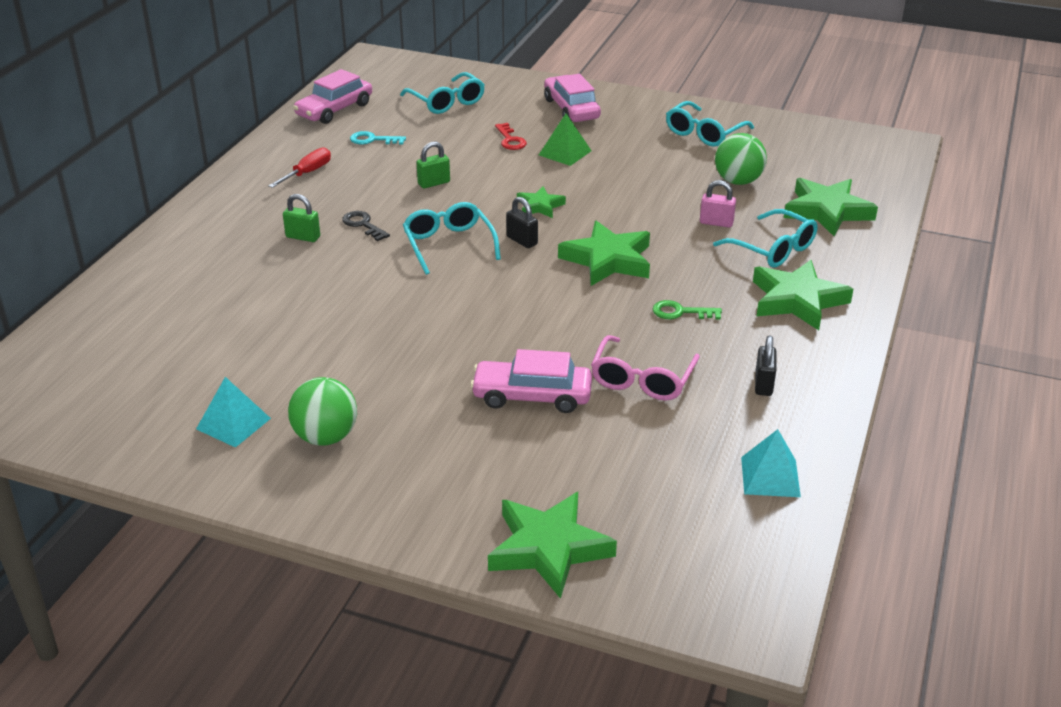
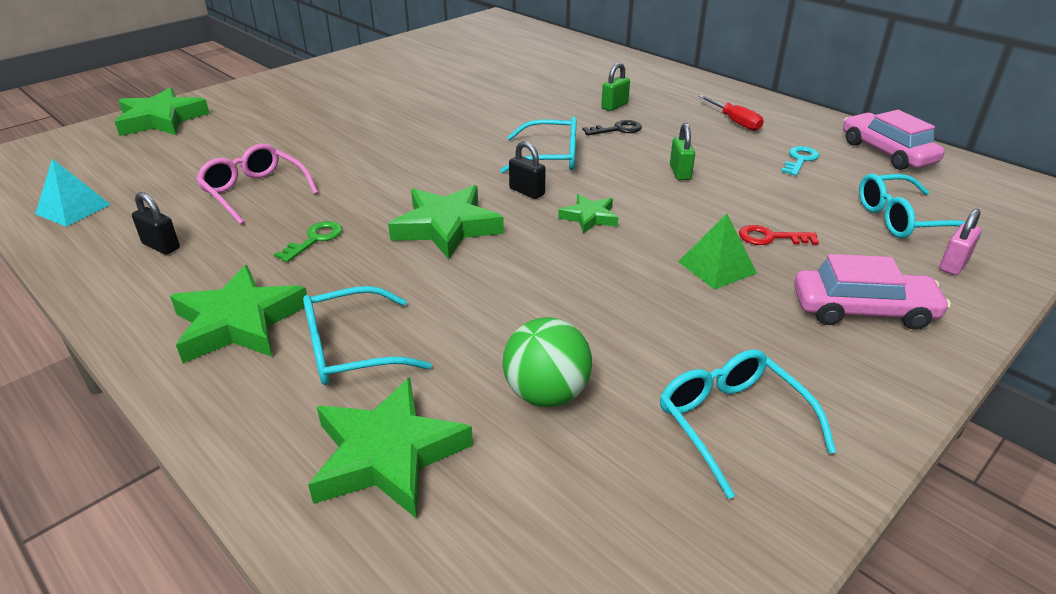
camera: 115 degrees right, 0 degrees up
(233, 423) = (402, 63): turquoise pyramid -> none
(325, 437) = (354, 82): green ball -> none
(522, 240) = (527, 191): black padlock -> black padlock turned 60 degrees clockwise
(532, 396) = (301, 145): pink car -> none
(716, 223) = (453, 327): pink padlock -> pink padlock (953, 264)

